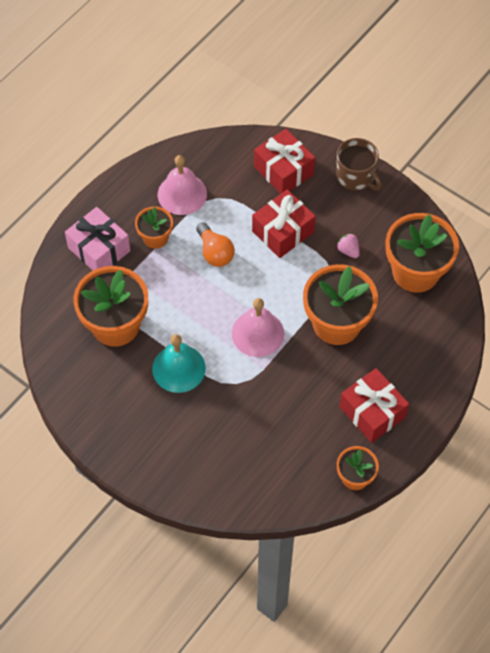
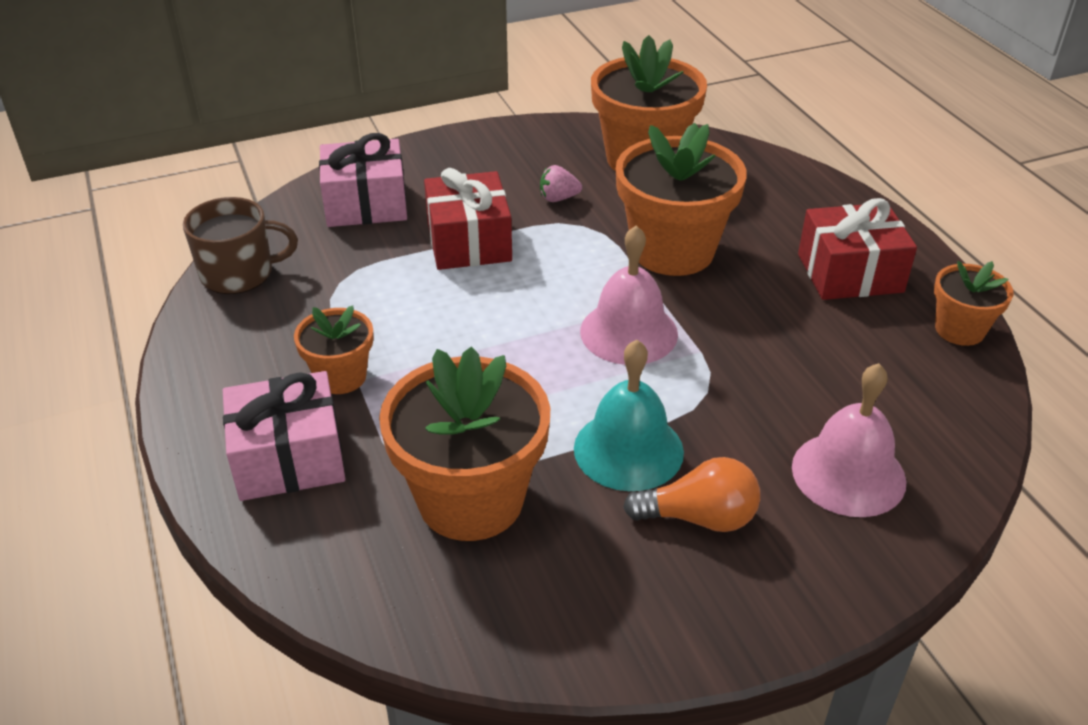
camera: 60 degrees left, 20 degrees down
(182, 194) = (291, 315): pink bell -> pink bell (848, 473)
(215, 252) = (437, 321): orange light bulb -> orange light bulb (699, 517)
(283, 170) = (366, 204): red gift -> pink gift
(356, 176) = (445, 151): brown mug -> brown mug (239, 273)

